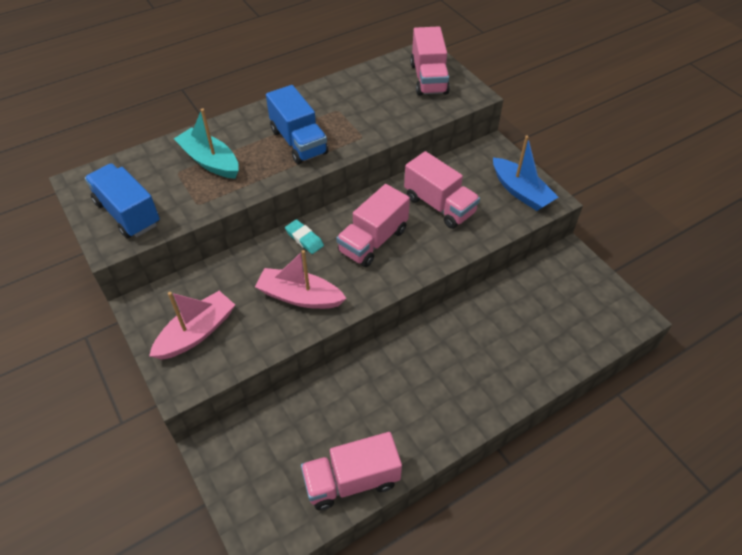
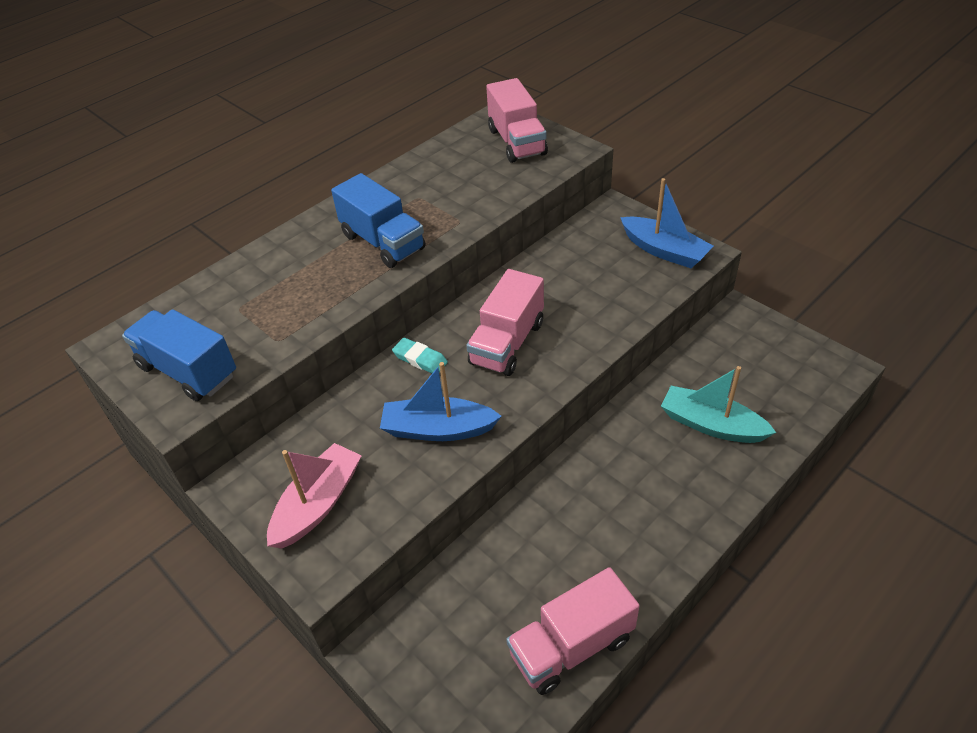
camera: 10 degrees left, 5 degrees down
(210, 161) = (277, 287): turquoise boat -> turquoise boat (711, 425)
(300, 296) = (438, 429): pink boat -> blue boat
(439, 205) = (573, 285): pink truck -> none

